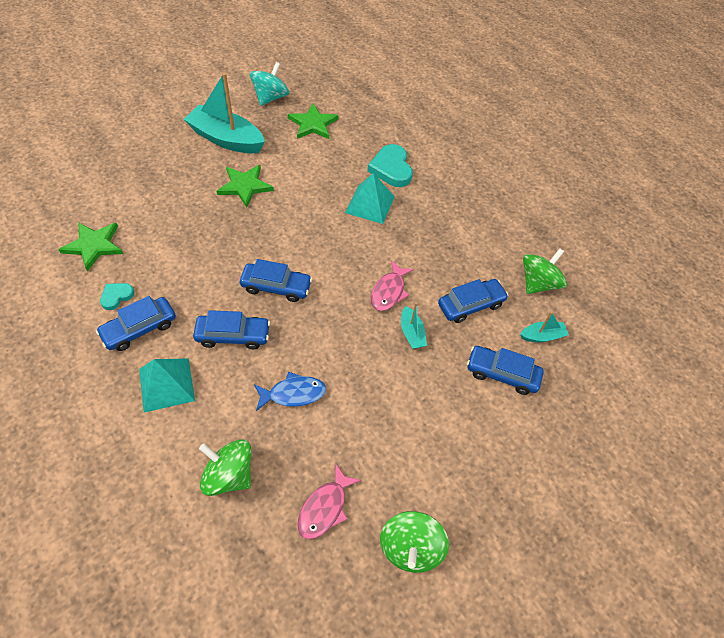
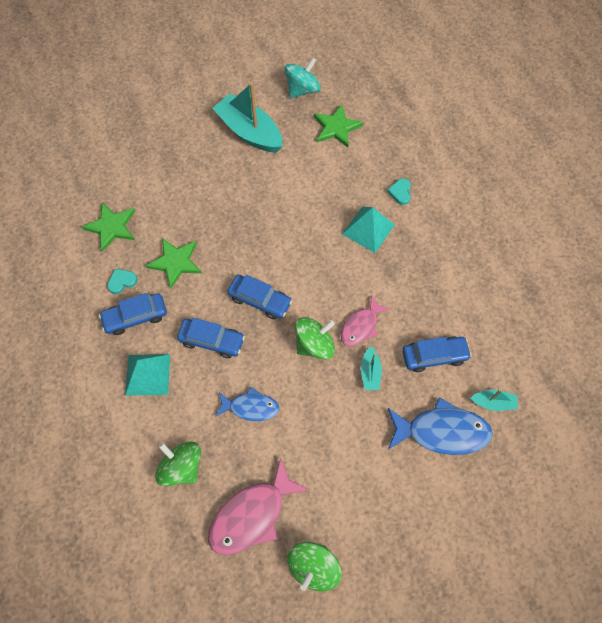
camera: 20 degrees right, 10 degrees up
(245, 186) = (255, 188): green star -> green star (175, 262)
(325, 507) = (252, 515): pink fish -> pink fish, size x1.63
(391, 169) = (400, 192): turquoise heart -> turquoise heart, size x0.55
(502, 374) = (442, 431): blue car -> blue fish
(538, 283) = (508, 347): green spinning top -> green spinning top (314, 344)

